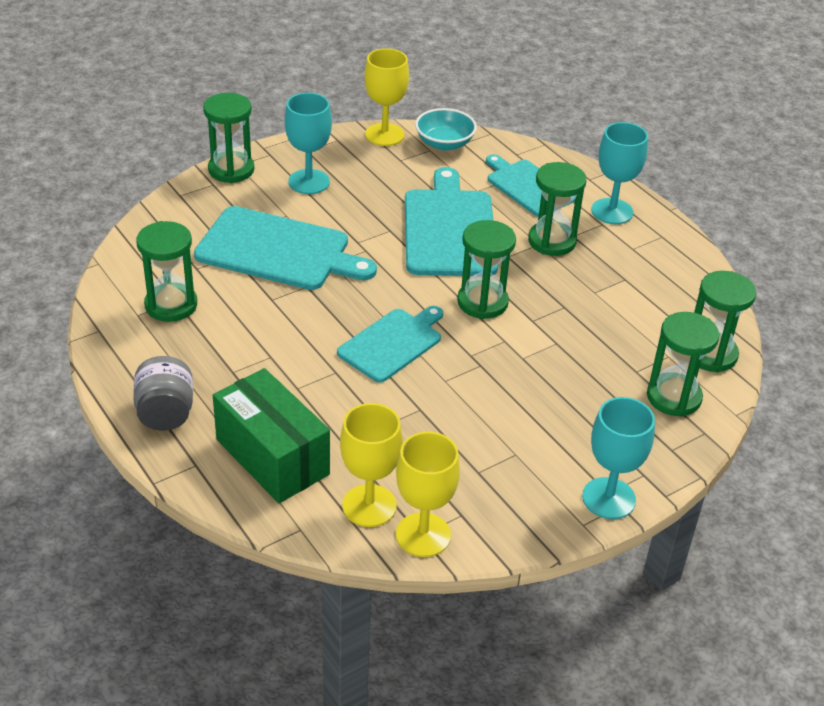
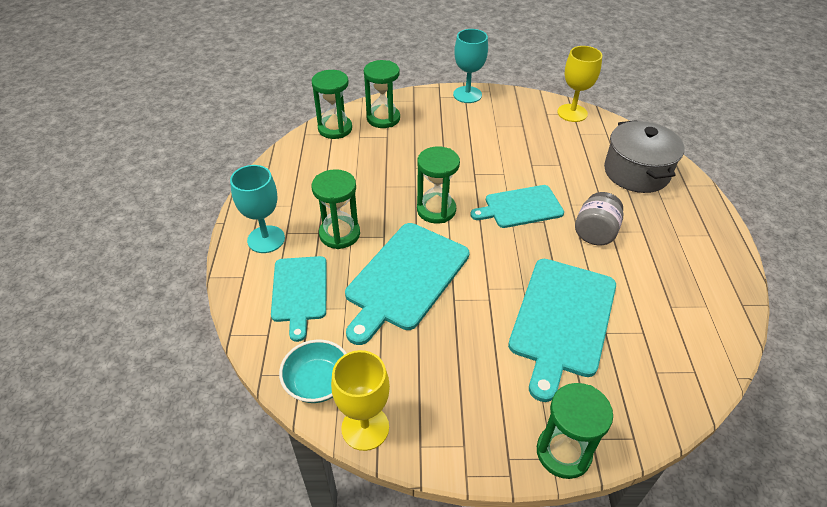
camera: 145 degrees left, 5 degrees up
(165, 413) = (699, 221): grey jar -> grey jar (595, 233)
(171, 305) = (676, 303): green hourglass -> none
(272, 457) = (636, 172): green box -> grey pot
(278, 250) = (562, 320): turquoise cutting board -> turquoise cutting board turned 120 degrees counterclockwise
(309, 182) = (490, 392): turquoise goblet -> none
(369, 506) = (592, 132): yellow goblet -> none

